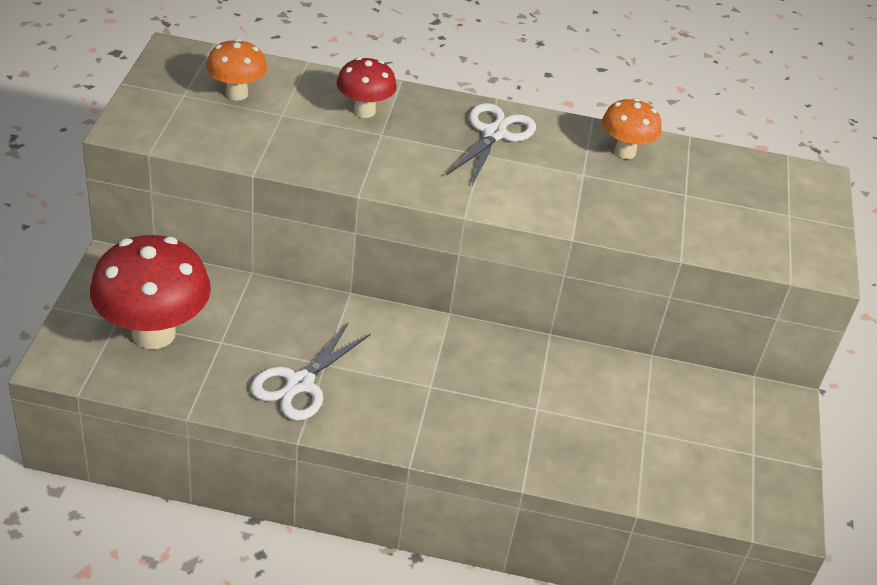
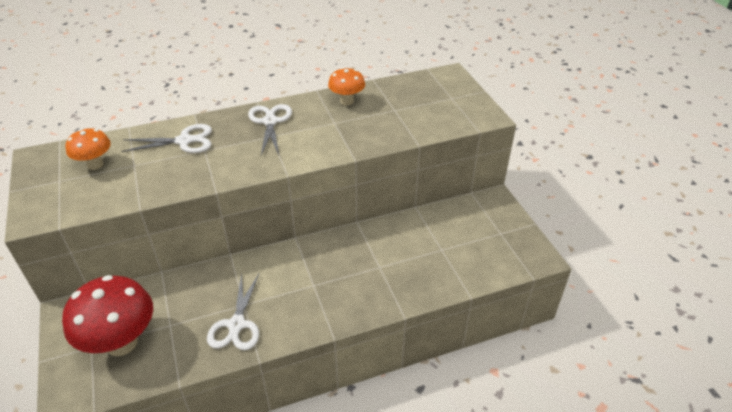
camera: 25 degrees left, 0 degrees up
(364, 111) = (184, 141): red mushroom -> white scissors

